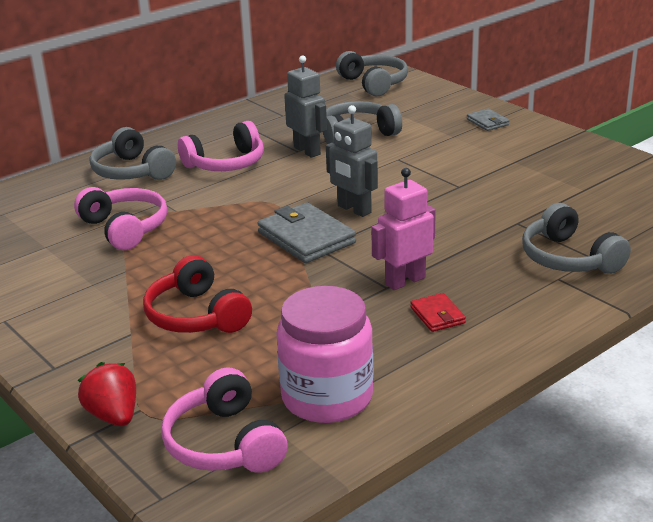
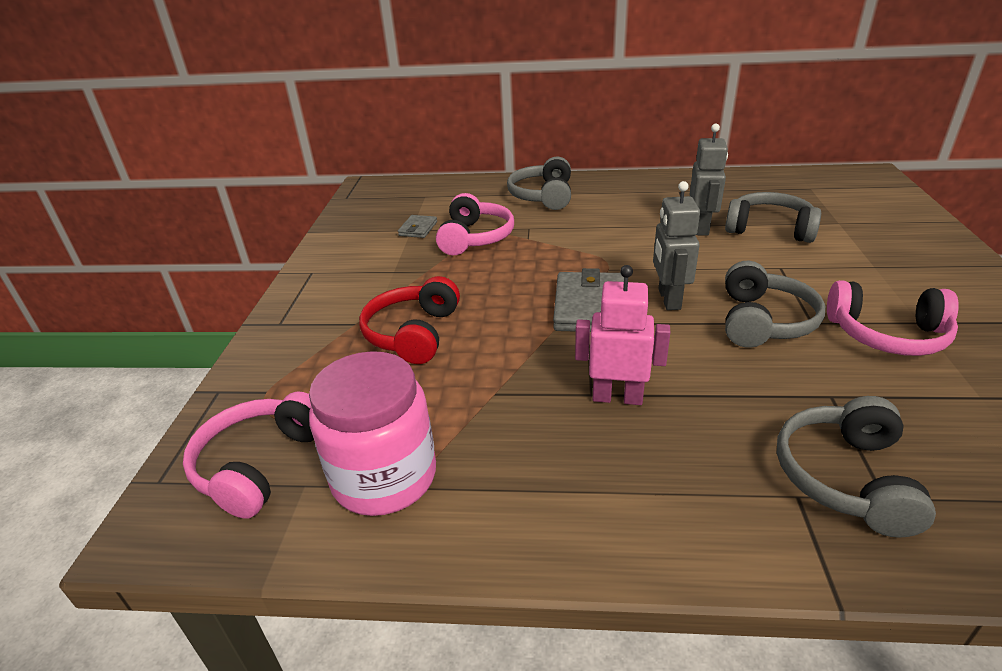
camera: 45 degrees right, 5 degrees up
(114, 415) = (246, 385): red strawberry -> none
(226, 163) = (618, 214): pink headphones -> pink headphones (887, 335)
(374, 83) = (850, 187): grey headphones -> grey headphones (763, 321)
(437, 315) = (597, 455): red wallet -> none
(487, 122) = (938, 266): grey wallet -> grey wallet (418, 229)

